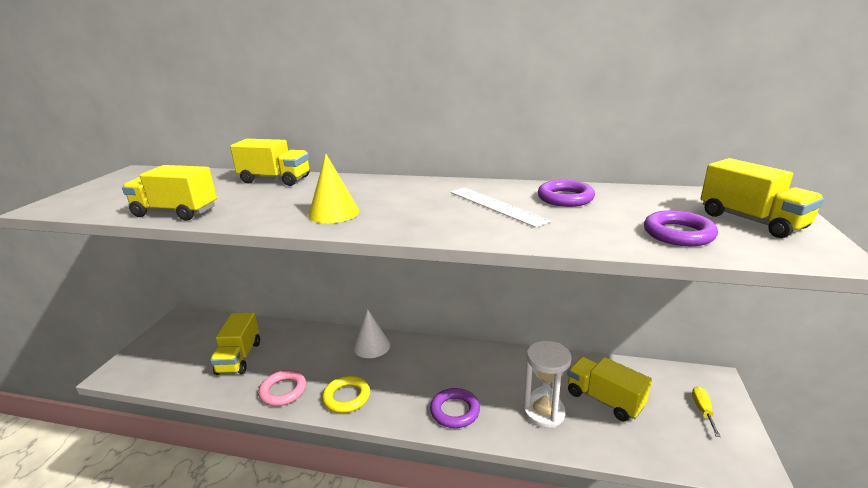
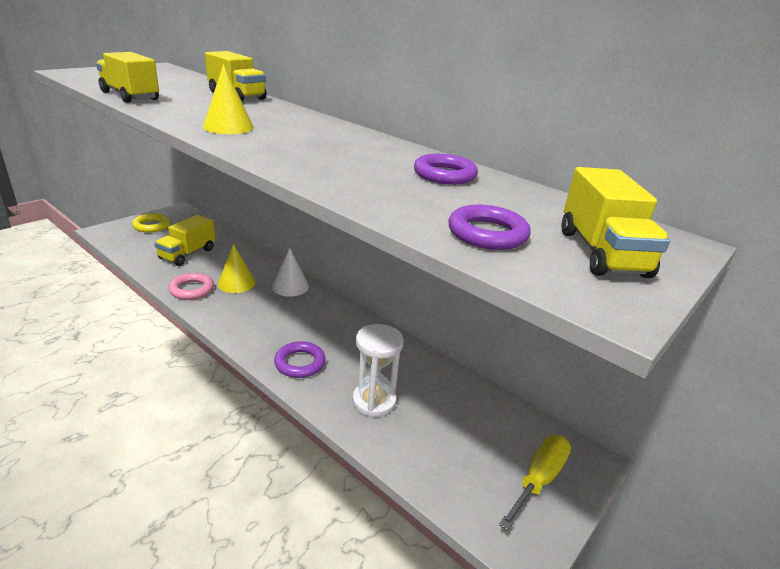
camera: 25 degrees right, 5 degrees up
(319, 365) = (236, 283): none -> yellow cone
(346, 397) = (230, 314): yellow ring -> yellow ring (151, 226)
(496, 206) = (365, 161): white ruler -> none
(604, 400) = (445, 419): yellow truck -> none
(702, 410) = (539, 479): yellow screwdriver -> yellow screwdriver, size x1.73

